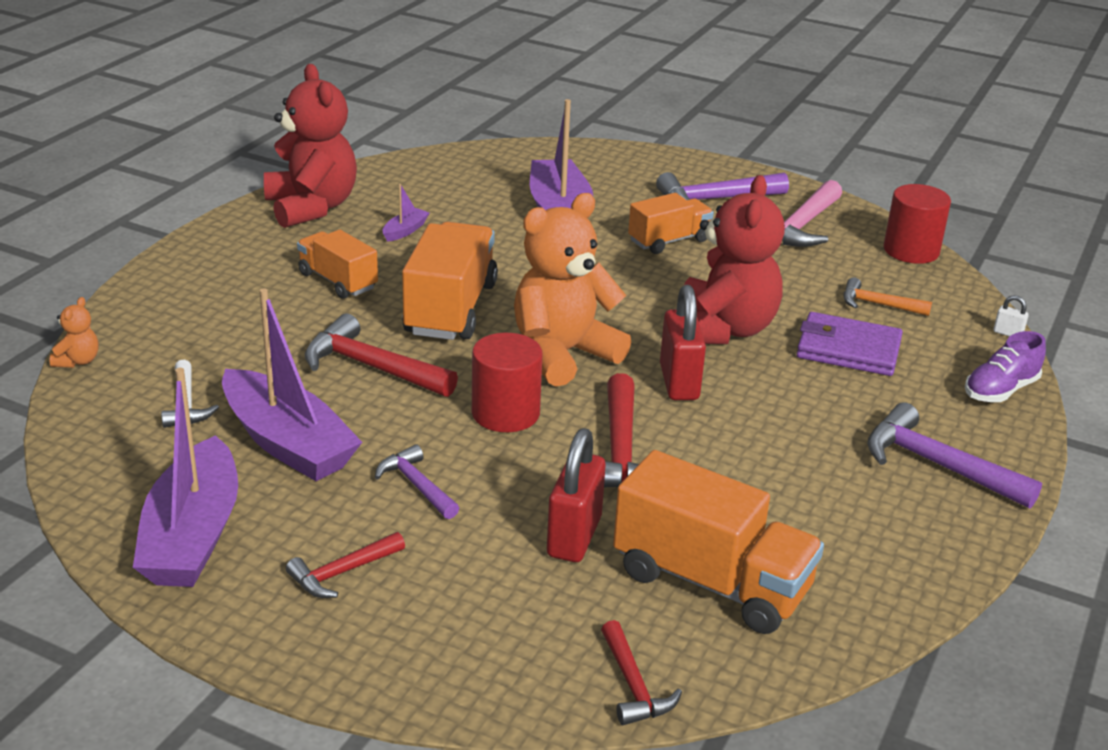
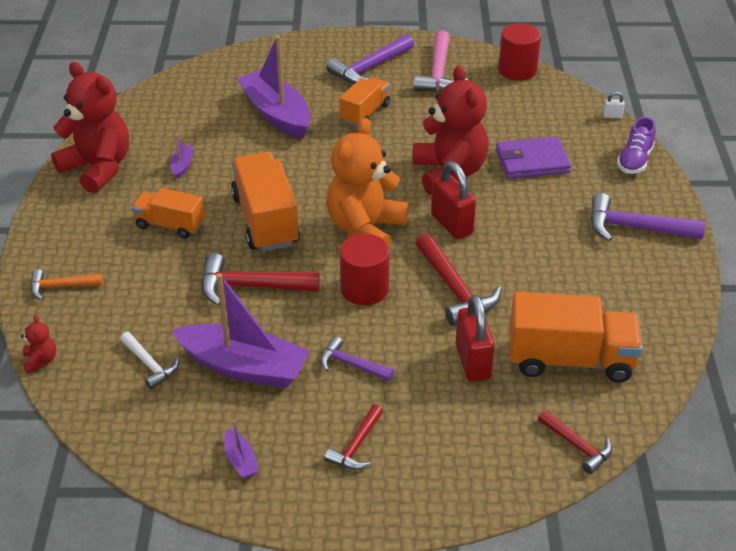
camera: 25 degrees left, 10 degrees up
(78, 361) = (40, 361): orange teddy bear -> red teddy bear
(193, 535) = (240, 460): purple boat -> purple boat, size x0.42
(878, 304) = (526, 120): orange hammer -> orange hammer (61, 286)

